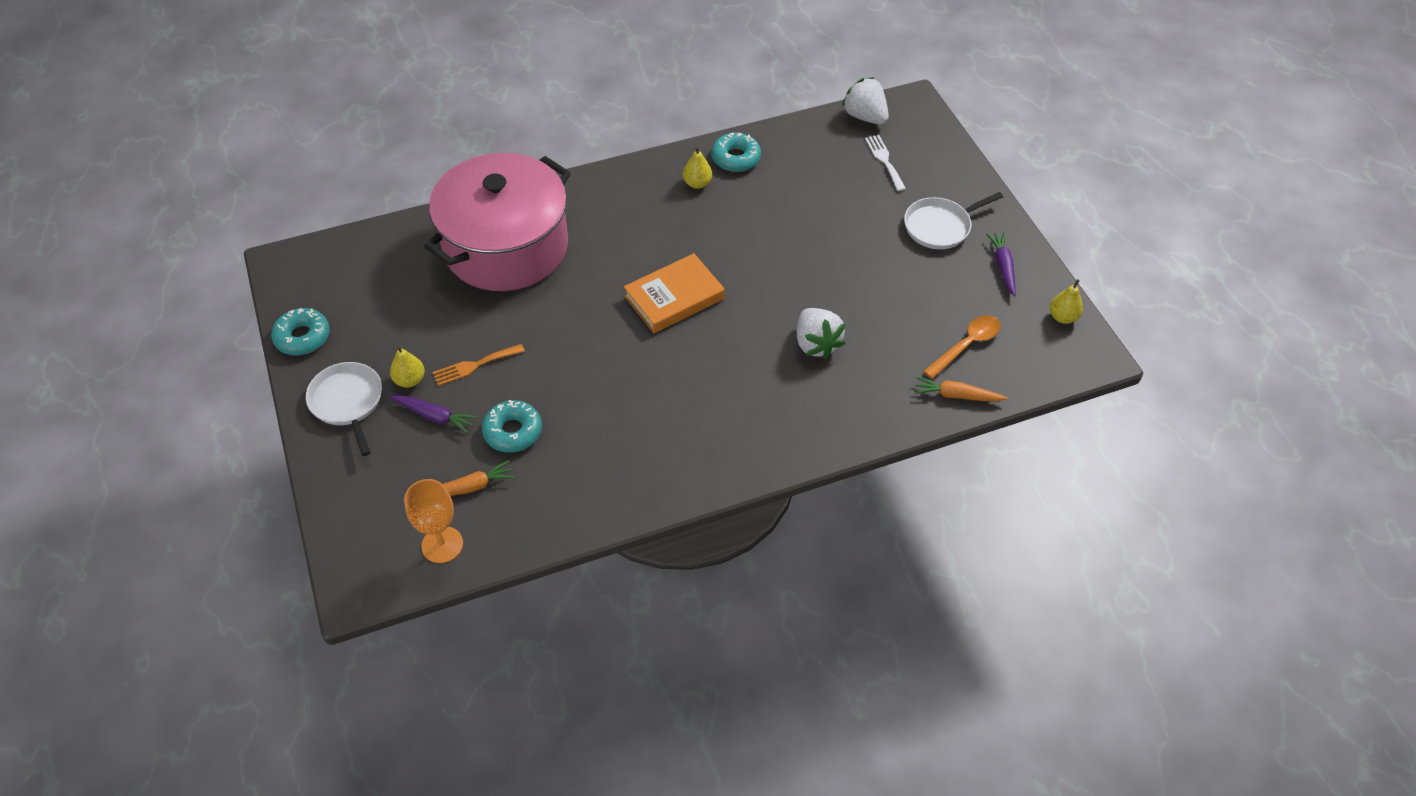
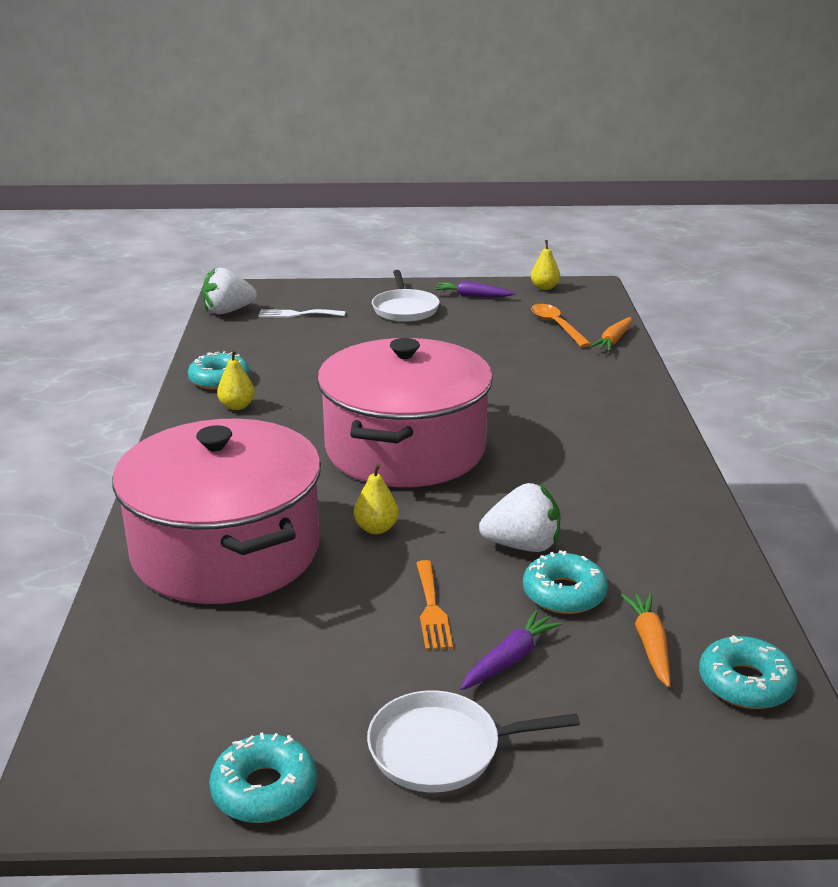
camera: 70 degrees left, 25 degrees down
(410, 380) = (428, 674): yellow pear -> yellow pear (376, 528)
(442, 545) = (745, 683): orange goblet -> turquoise donut
(674, 298) = (405, 449): orange book -> pink pot
(816, 344) = (519, 387): white strawberry -> white strawberry (522, 545)

